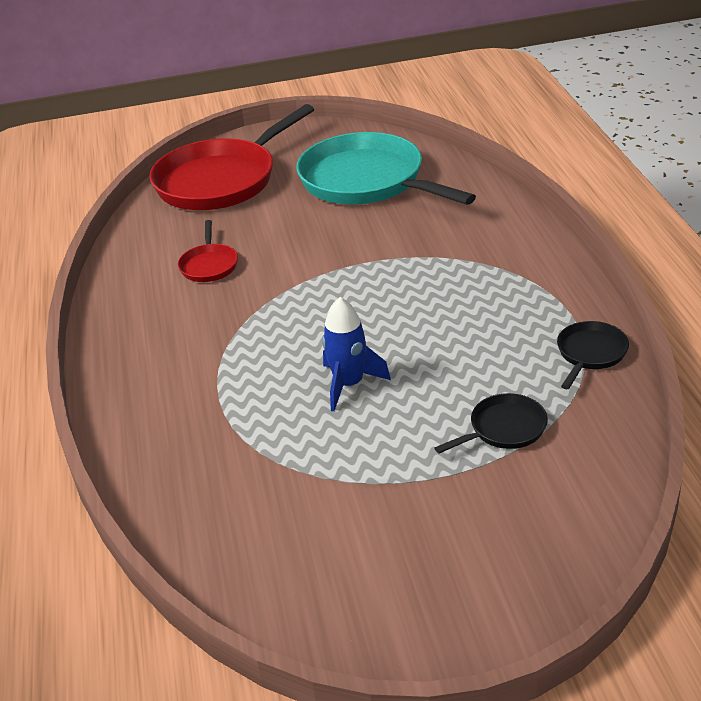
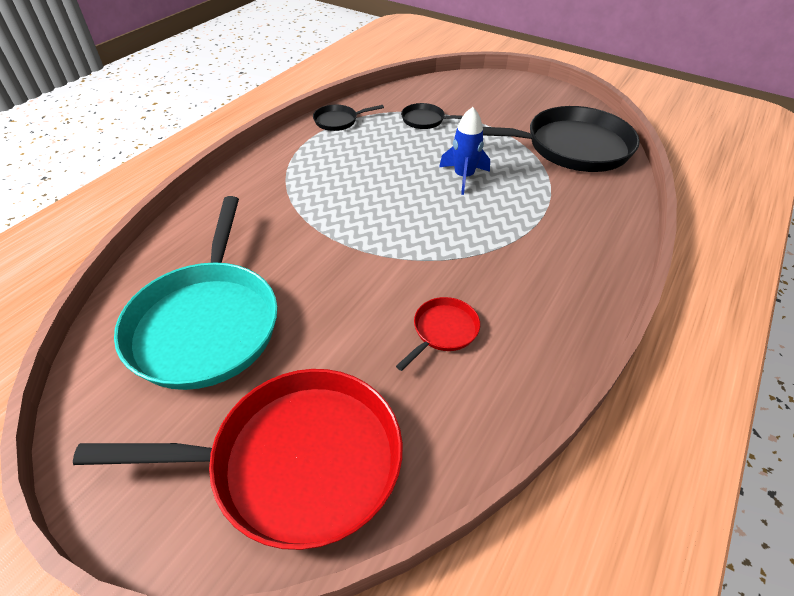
camera: 140 degrees left, 10 degrees up
(272, 522) = (571, 147): none -> black pan

